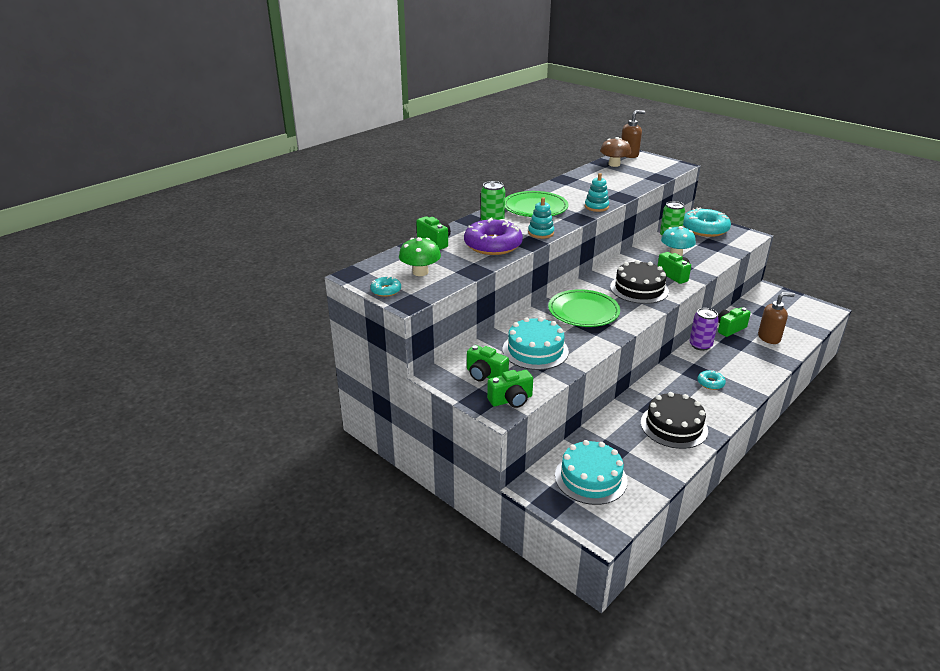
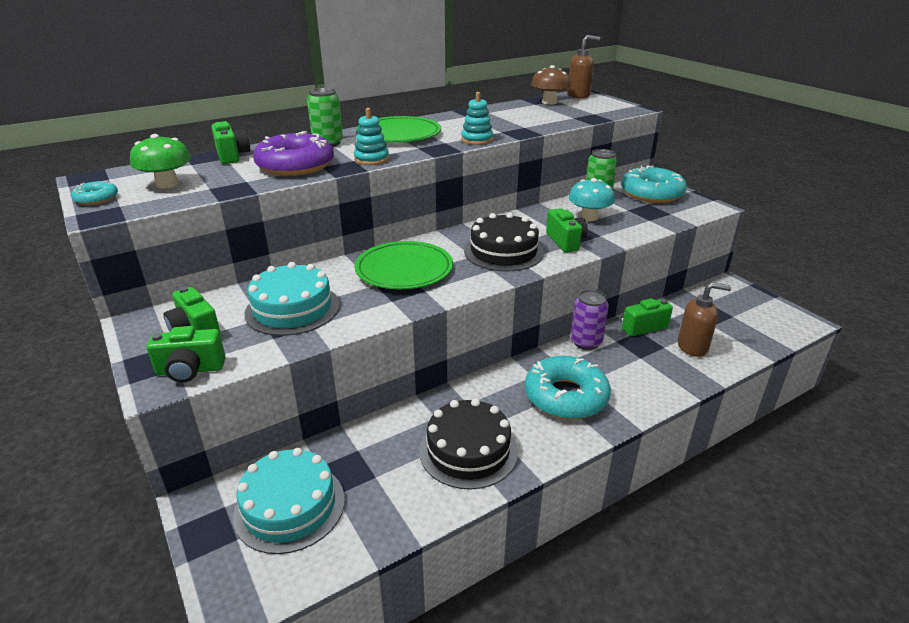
camera: 15 degrees right, 0 degrees up
(710, 383) = (566, 396): turquoise donut -> turquoise donut, size x2.13

